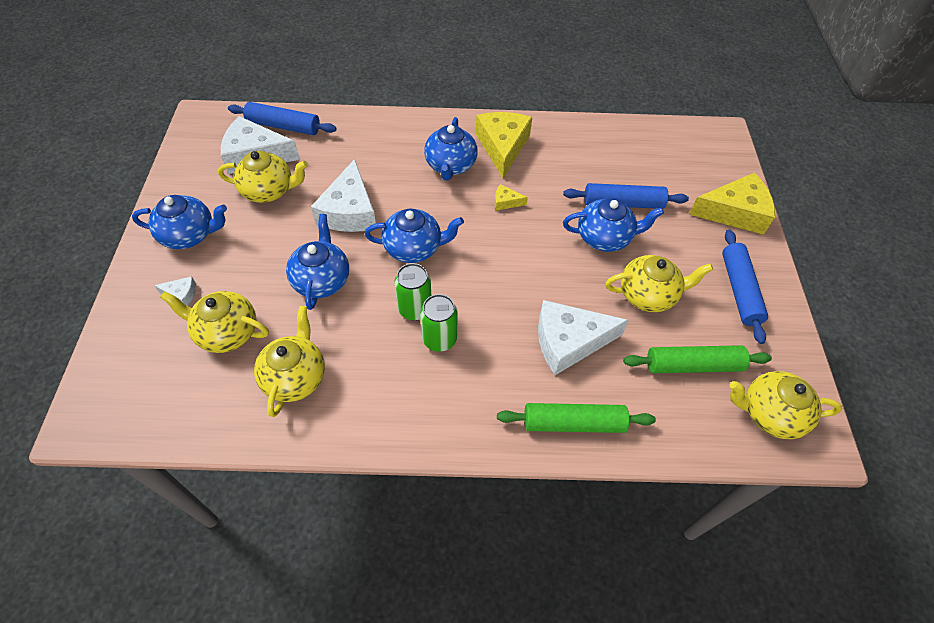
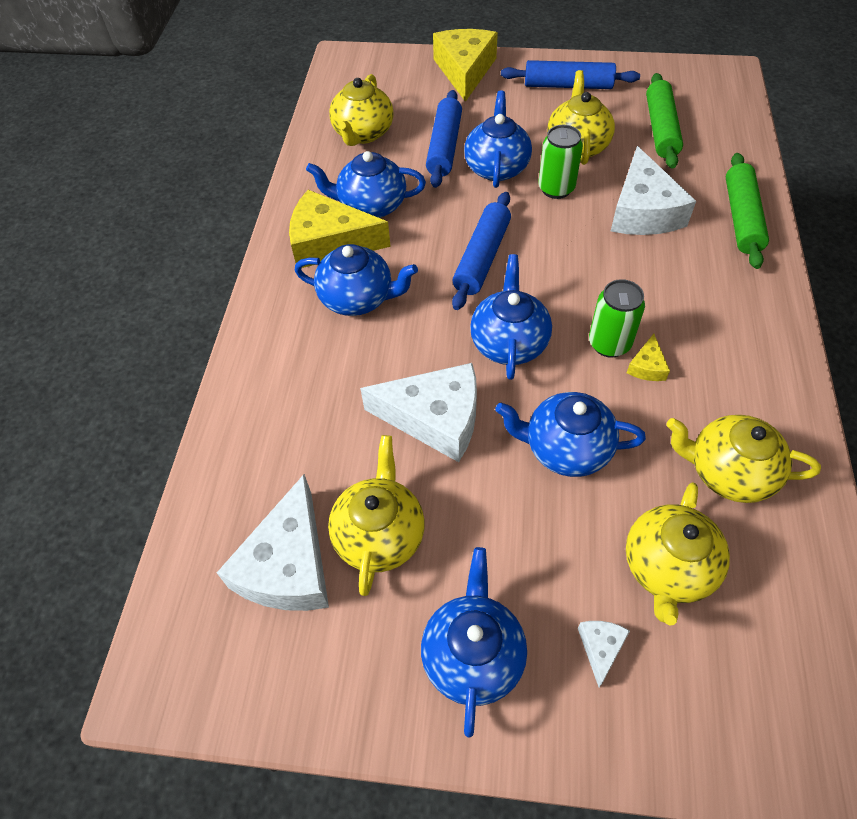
camera: 80 degrees left, 0 degrees up
(283, 126) = (220, 524): blue rolling pin -> blue rolling pin (482, 258)
(439, 339) = (652, 321): green can -> green can (556, 189)
(506, 202) = (433, 246): yellow cheese -> yellow cheese (647, 366)
(544, 165) = (371, 206): none -> blue teapot
(769, 414) = (706, 93): yellow teapot -> yellow teapot (363, 134)

